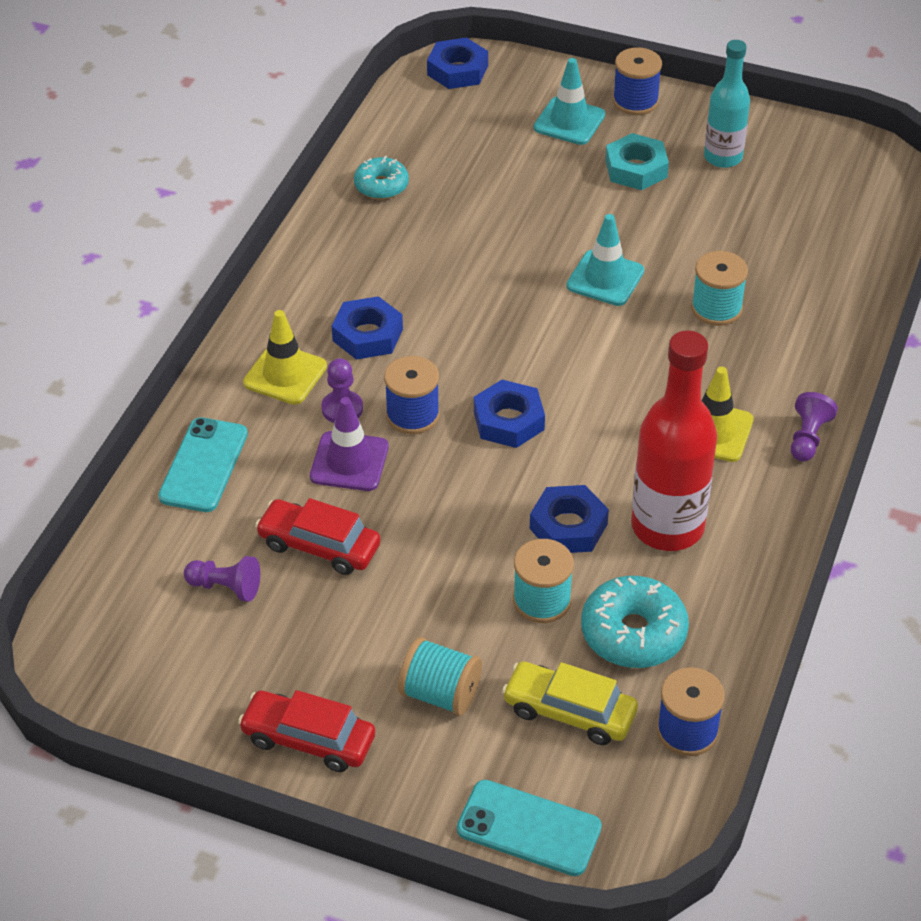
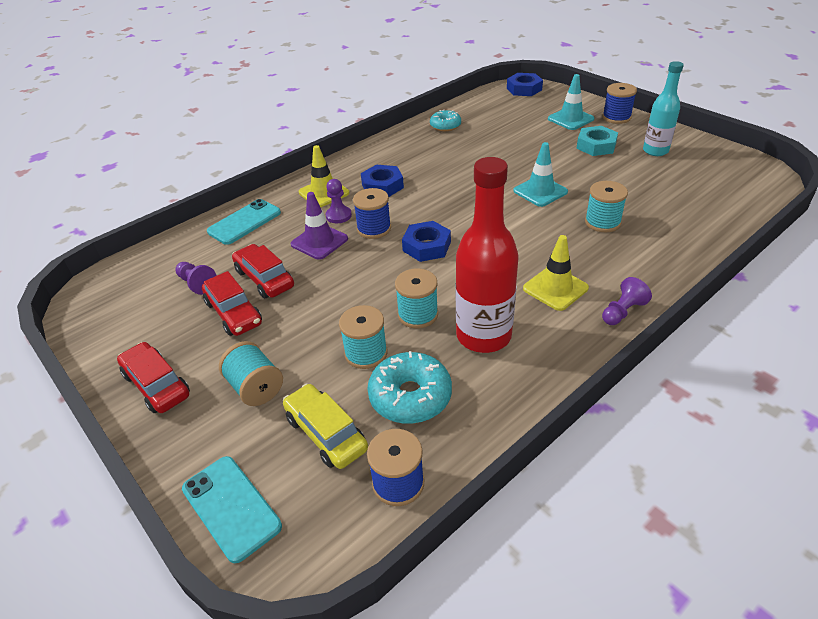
camera: 30 degrees right, 5 degrees down
(321, 610) = (234, 313): none -> red car
(568, 526) = (418, 314): blue nut -> turquoise spool

